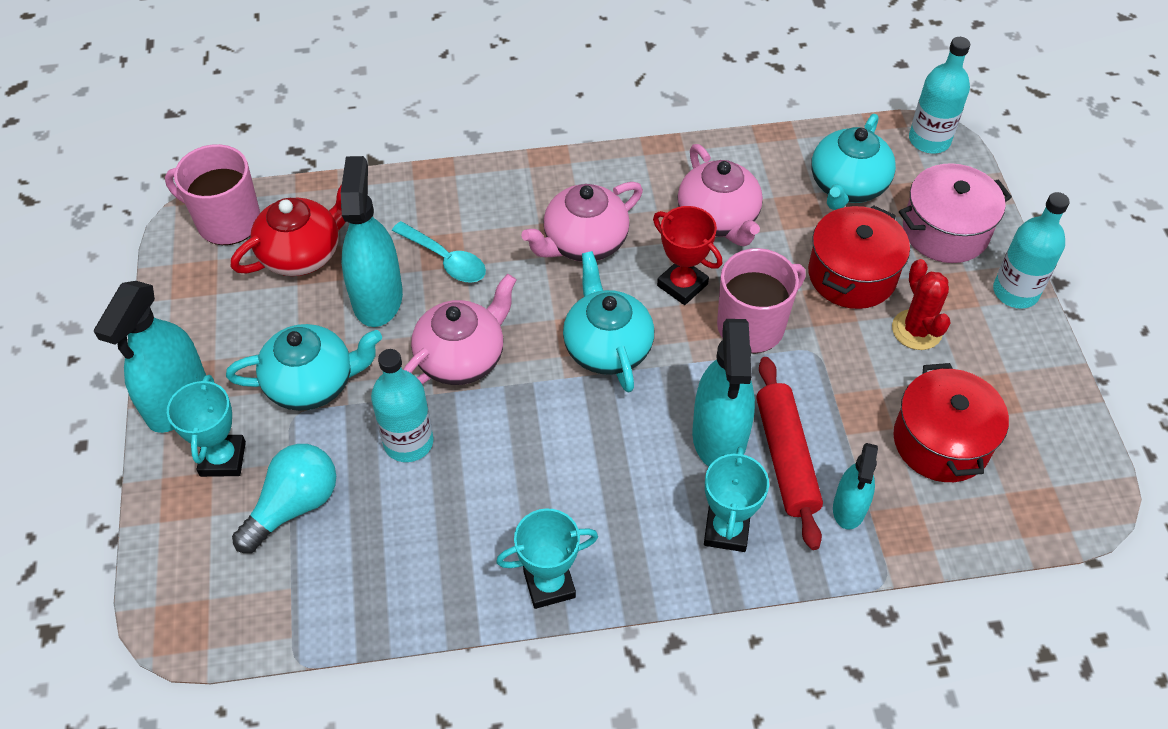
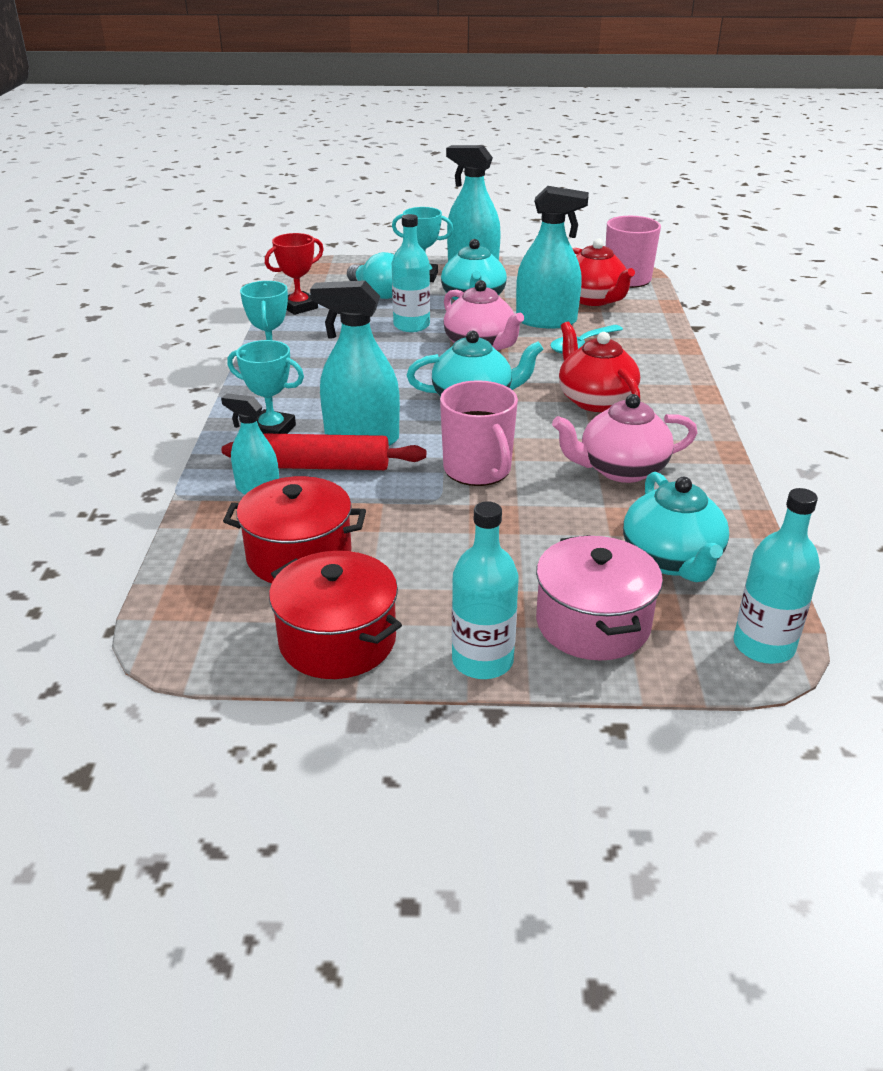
camera: 100 degrees right, 20 degrees down
(584, 242) = (595, 400): pink teapot -> red teapot
(682, 285) = (536, 440): red trophy -> red trophy (299, 307)
(847, 186) = (671, 560): turquoise teapot -> turquoise teapot turned 135 degrees counterclockwise
(852, 275) = (532, 539): red pot -> red pot (337, 640)
(916, 330) = (445, 569): red cactus -> none

